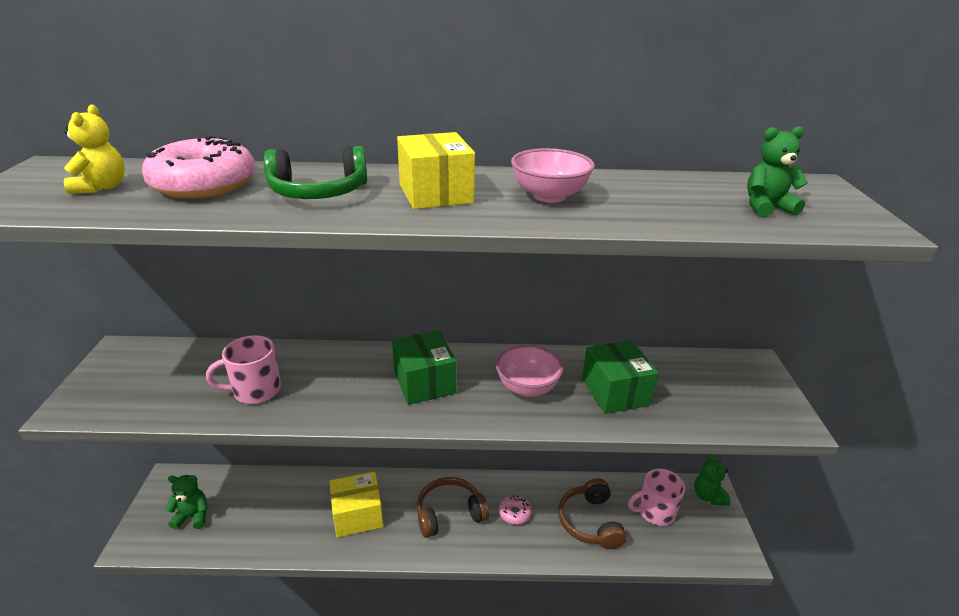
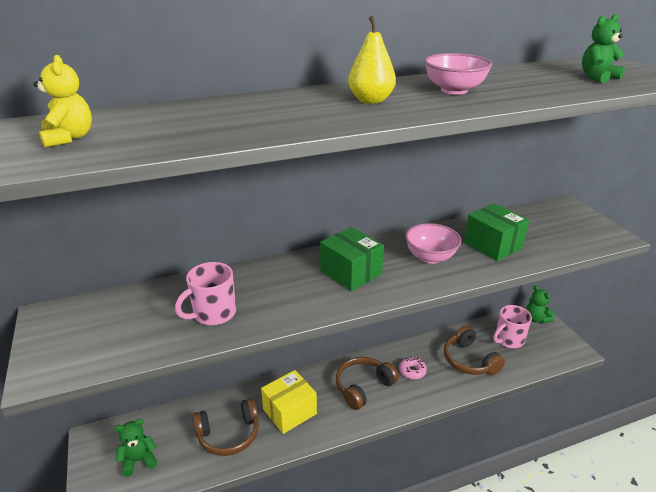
camera: 20 degrees left, 0 degrees up
(204, 184) = (165, 122): pink donut -> none
(285, 519) = (229, 434): none -> brown headphones
(319, 192) = (277, 113): green headphones -> none
(436, 193) = (371, 100): yellow box -> yellow pear

